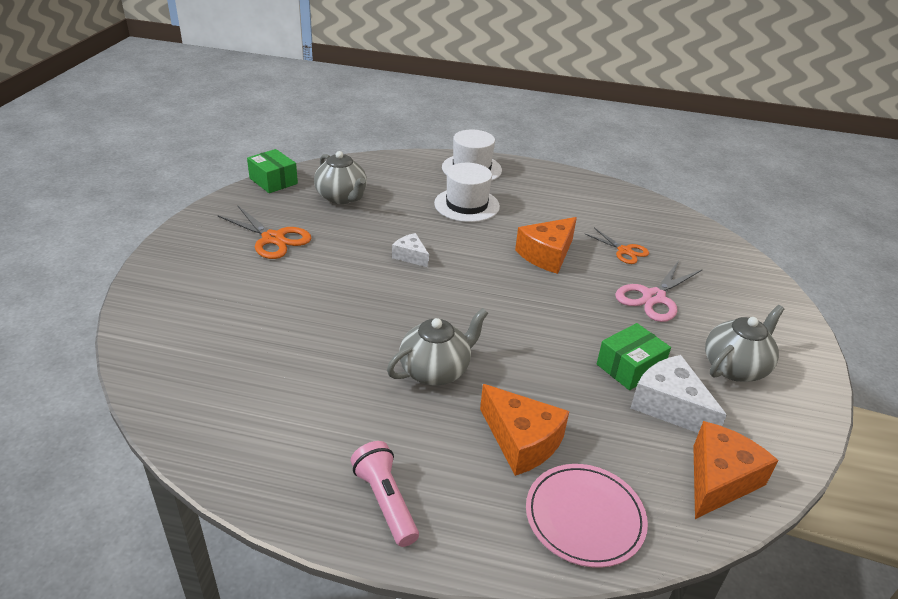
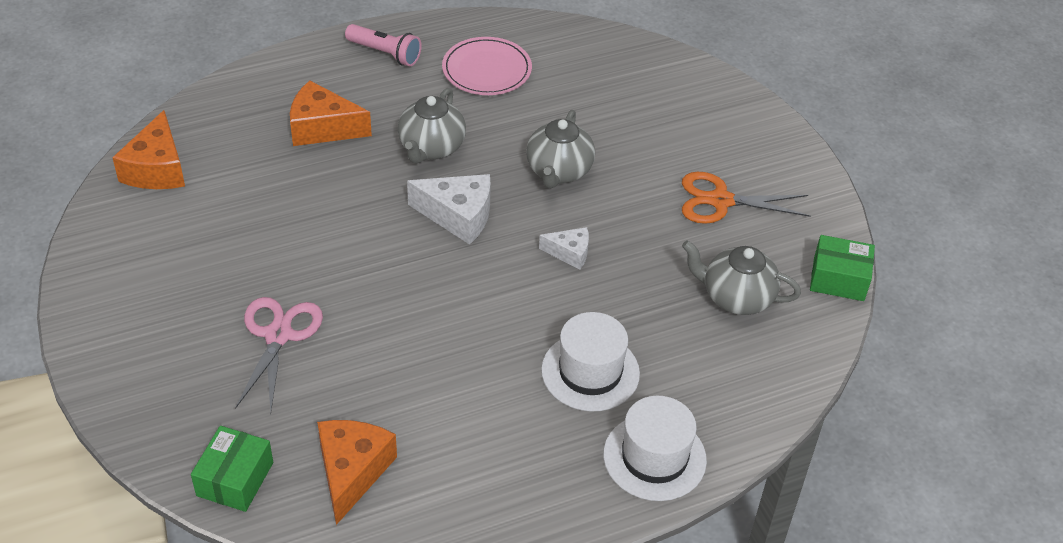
camera: 145 degrees right, 10 degrees up
(547, 255) = (432, 337): orange cheese -> orange cheese (352, 472)
(584, 517) = (248, 101): pink plate -> pink plate (487, 70)
(624, 251) = (345, 397): orange scissors -> none
(629, 367) = (267, 233): green box -> green box (235, 479)
(670, 406) = (215, 212): white cheese -> white cheese (458, 216)
(735, 367) = (164, 283): grey teapot -> grey teapot (558, 171)

